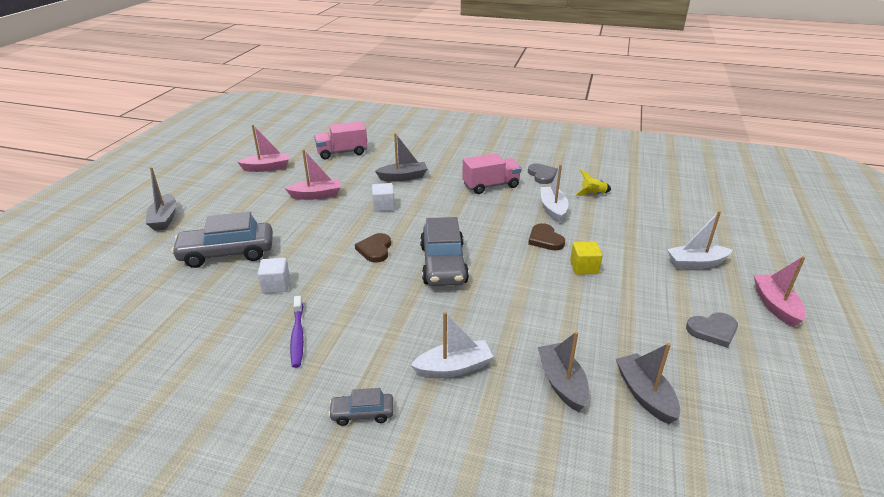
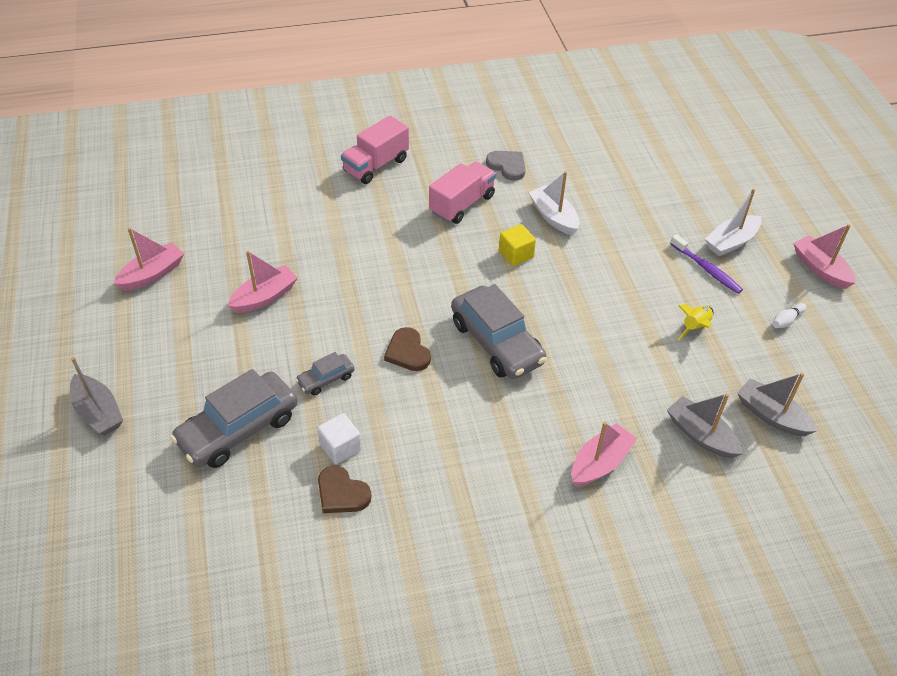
camera: 30 degrees left, 15 degrees up
(298, 336) = (423, 498): purple toothbrush -> purple toothbrush (707, 269)
(342, 152) = (231, 211): pink truck -> pink truck (376, 165)
(362, 413) = (558, 549): grey car -> grey car (326, 379)
(383, 206) = (363, 283): white cube -> none
(403, 177) = (348, 227): grey boat -> none
(453, 368) = (600, 463): white boat -> pink boat
(545, 239) = (575, 265): brown heart -> brown heart (342, 493)
(584, 267) = (636, 289): yellow cube -> yellow cube (516, 254)
(593, 194) = (580, 178): yellow rocket -> yellow rocket (695, 327)
(713, 331) = (786, 320): grey heart -> white bowling pin

